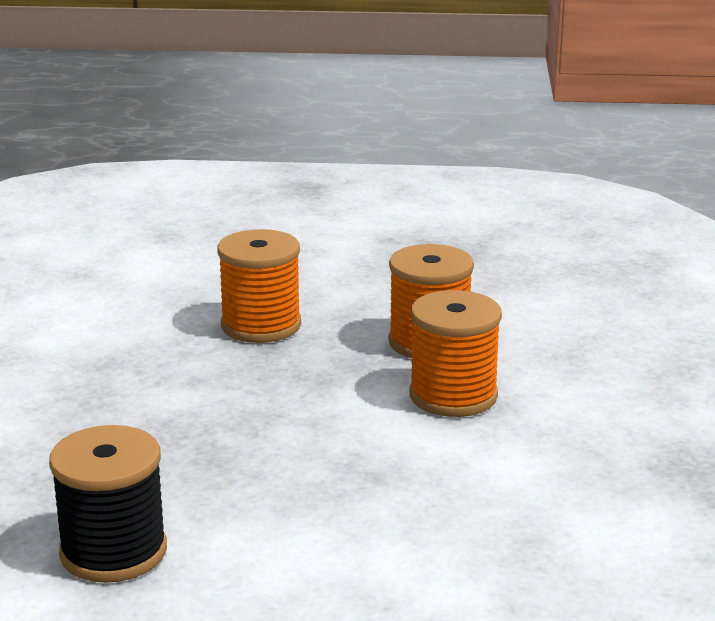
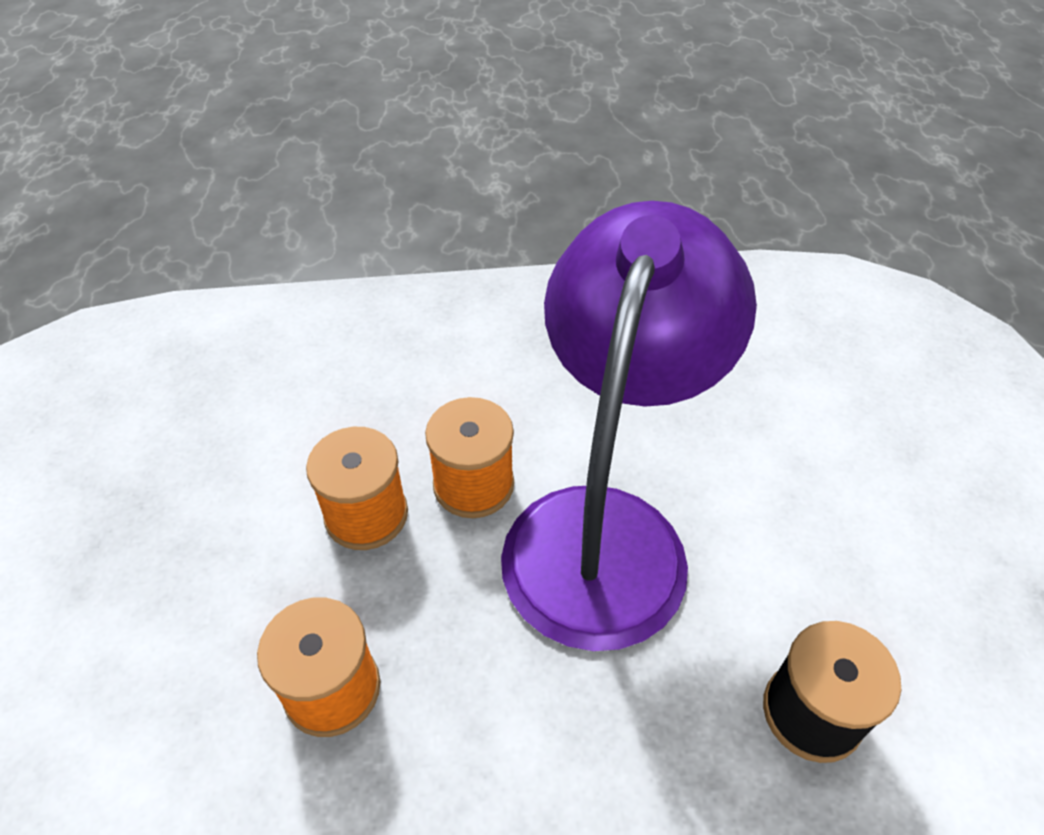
camera: 100 degrees left, 25 degrees up
(374, 464) = (605, 530): none -> purple lamp

